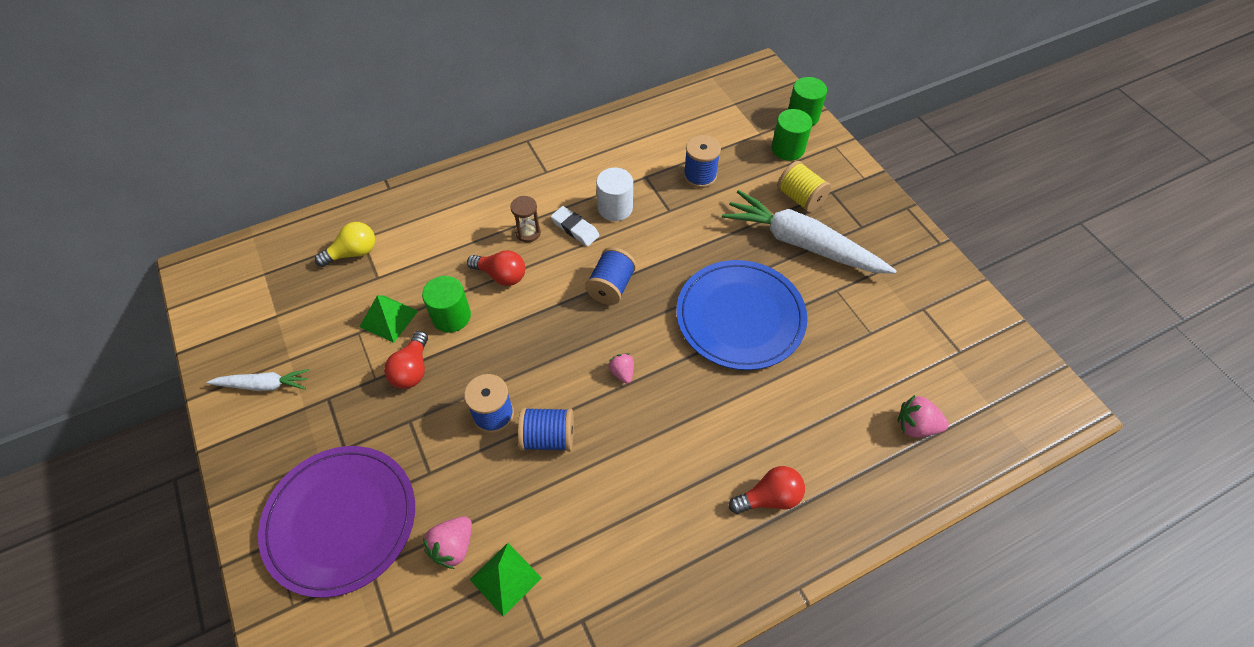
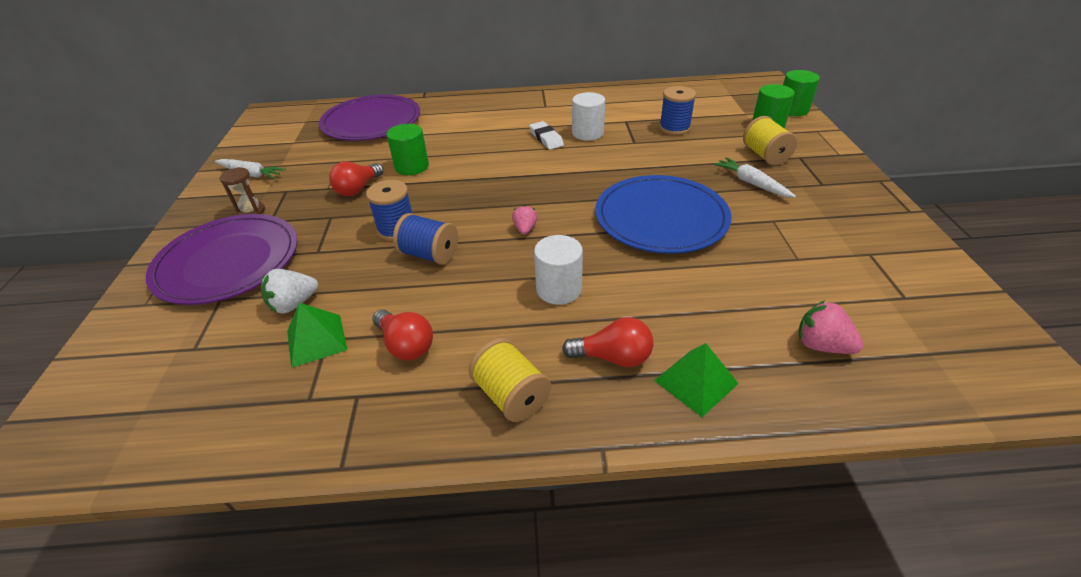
camera: 25 degrees right, 15 degrees down
(353, 253) = (371, 122): yellow light bulb -> purple plate
(389, 318) = (366, 159): green pyramid -> green pyramid (696, 382)
(453, 547) = (294, 304): pink strawberry -> white strawberry
(501, 275) = (468, 152): red light bulb -> red light bulb (406, 345)
(528, 233) = (507, 134): brown hourglass -> brown hourglass (251, 211)
(611, 286) = (553, 175): blue spool -> none
(690, 439) = (559, 289): none -> white cylinder
(708, 568) = (511, 395): none -> yellow spool
(802, 243) = (751, 183): white carrot -> white carrot, size x0.50

